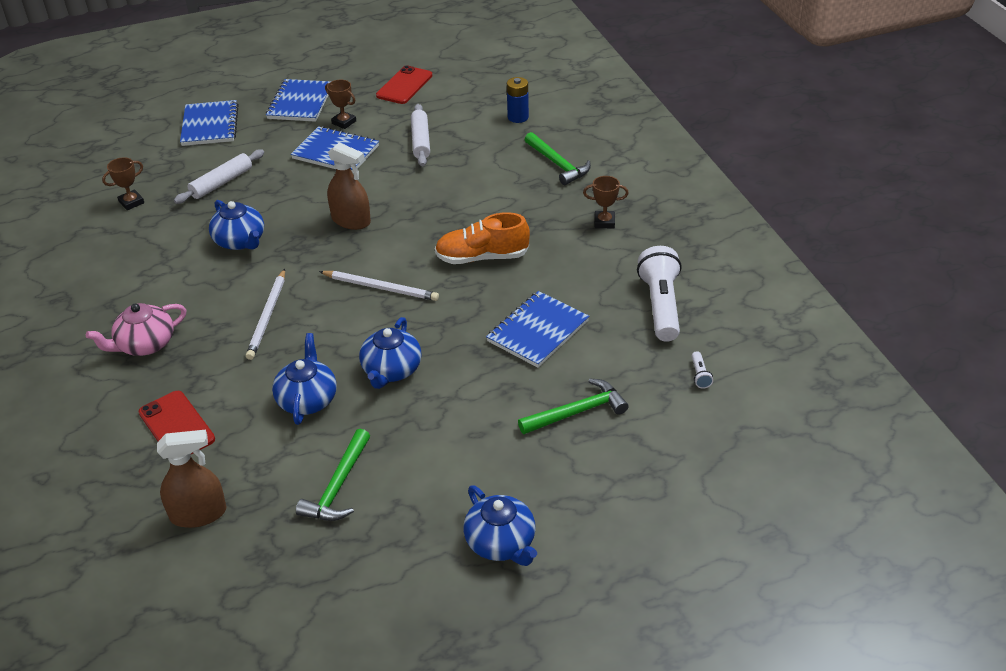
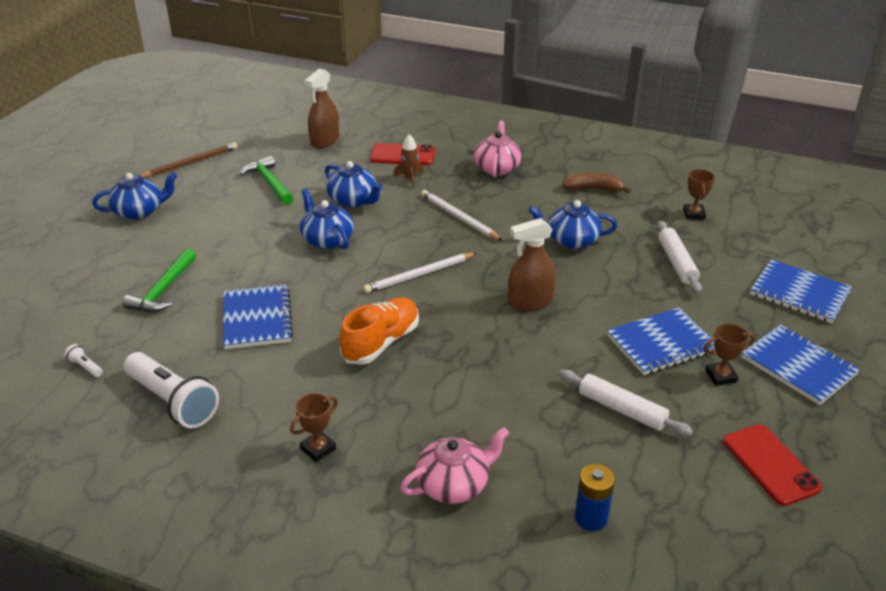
camera: 130 degrees right, 5 degrees down
(134, 268) = (593, 189): none -> brown banana
(225, 388) = (410, 179): none -> brown rocket
(366, 594) = (191, 163): none -> brown pencil
(501, 543) = (139, 211): blue teapot -> blue teapot turned 150 degrees clockwise
(557, 164) = (454, 484): green hammer -> pink teapot

